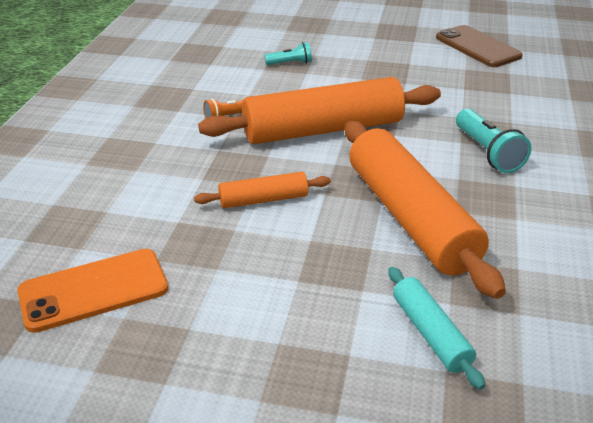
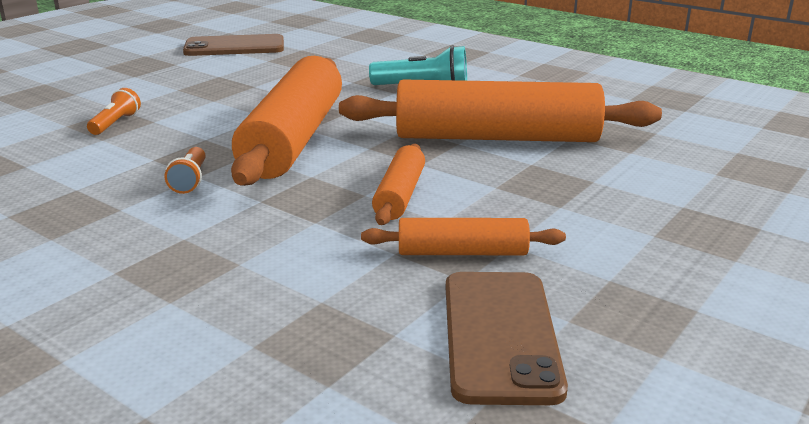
camera: 65 degrees left, 10 degrees down
(94, 290) = (500, 335): orange phone -> brown phone
(193, 249) = (462, 252): none -> orange rolling pin
(290, 63) = (115, 123): turquoise flashlight -> orange flashlight
(431, 333) = (667, 168): turquoise rolling pin -> none

